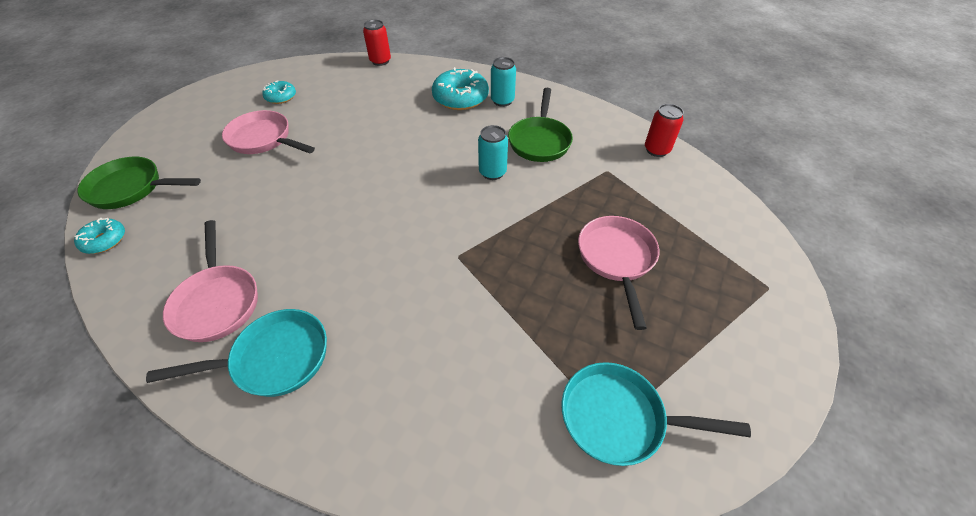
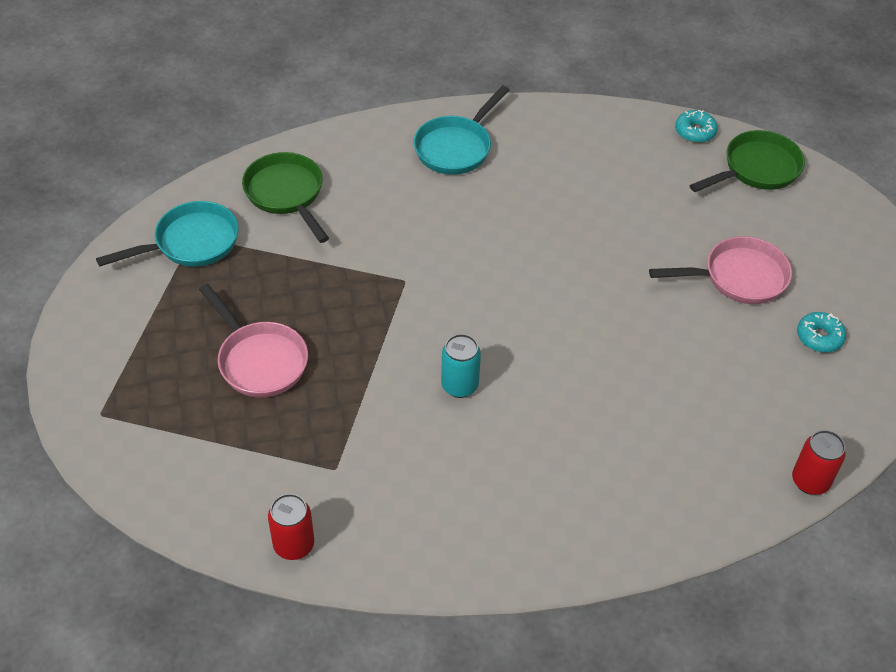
camera: 140 degrees right, 0 degrees up
(217, 301) = (544, 150): pink pan -> none
(460, 98) = (617, 479): turquoise donut -> none
(502, 101) = (559, 511): turquoise can -> none
(540, 141) = (448, 467): green pan -> green pan (286, 194)

